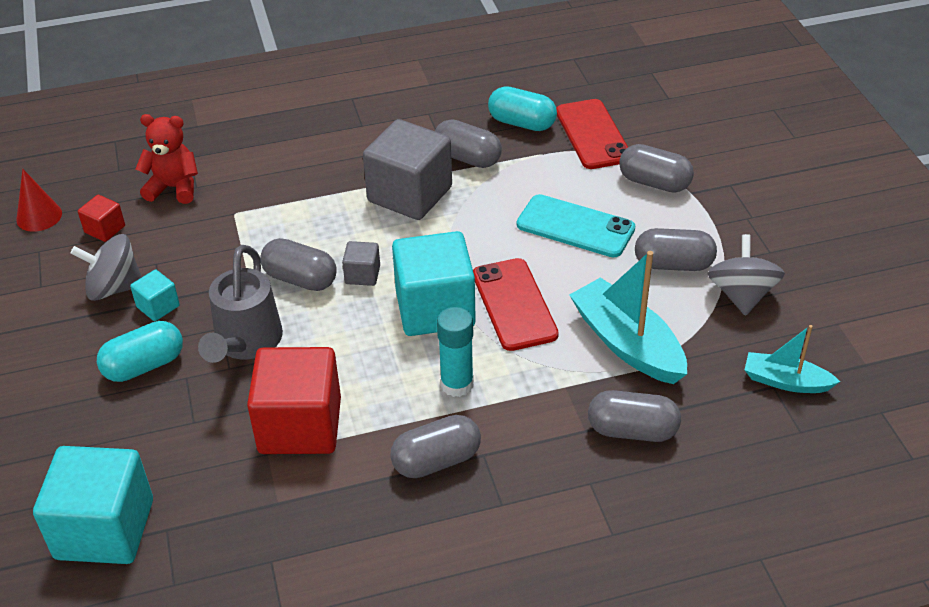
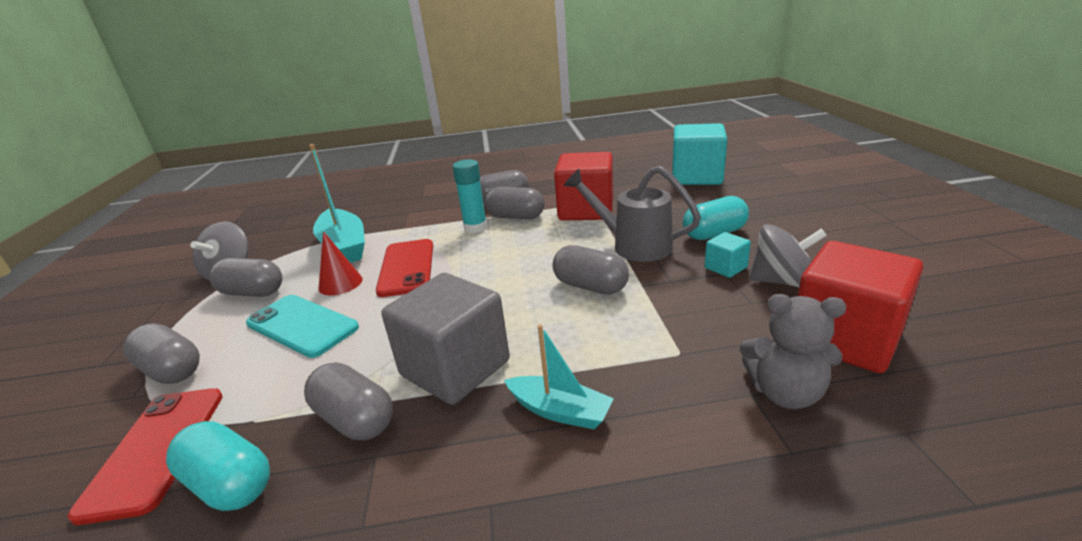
camera: 170 degrees left, 15 degrees down
(39, 216) = (961, 358): red cone -> red cone (340, 283)
(105, 229) = (845, 338): red cube -> red cube, size x2.18
(174, 188) = (785, 393): red teddy bear -> grey teddy bear
(246, 343) = (633, 245): grey watering can -> grey watering can turned 75 degrees counterclockwise
(362, 275) = (529, 289): grey cube -> none
(435, 309) = (472, 265): turquoise cube -> none
(632, 430) = (381, 212): grey capsule -> grey capsule (516, 217)
(785, 381) = (267, 231): turquoise boat -> turquoise boat (560, 411)

